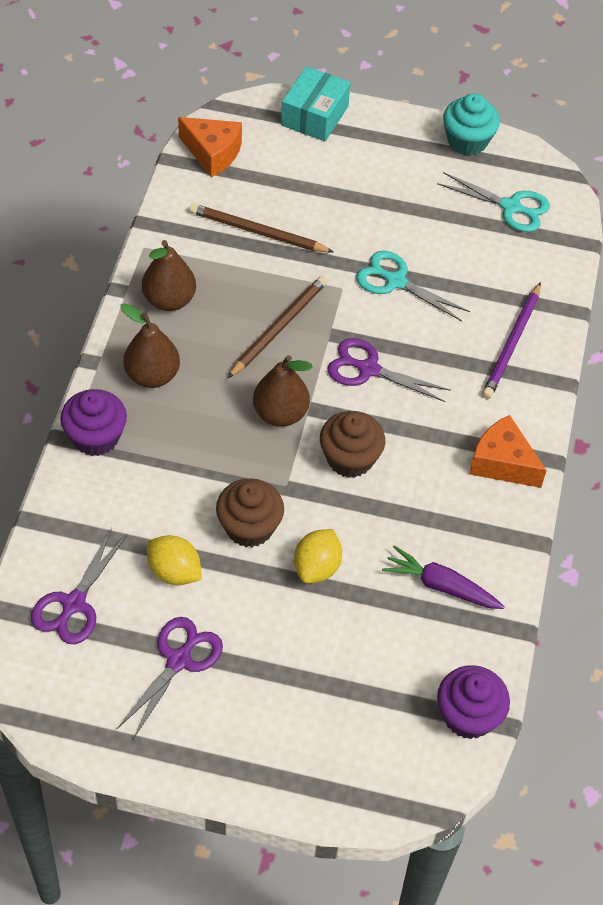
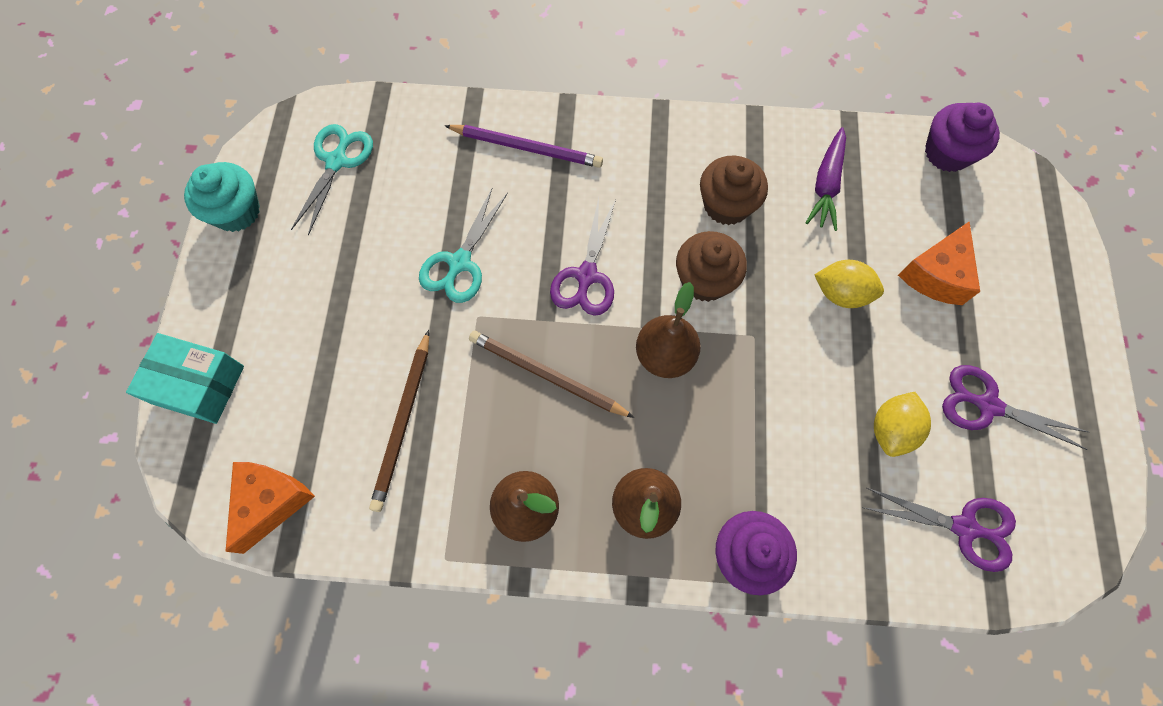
camera: 95 degrees left, 15 degrees up
(249, 527) = (815, 364): brown cupcake -> brown cupcake (726, 205)
(502, 463) = (674, 146): orange cheese -> orange cheese (936, 275)

